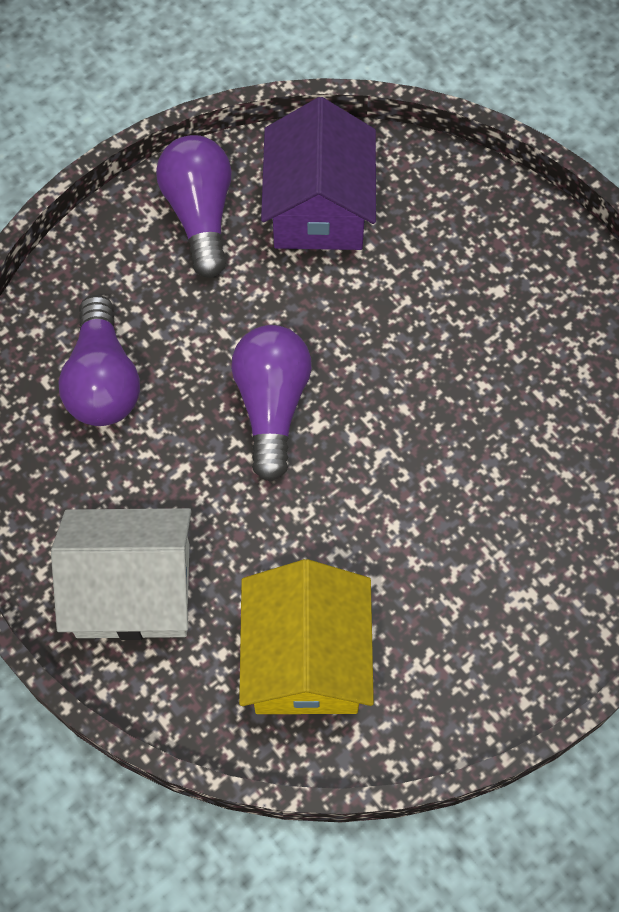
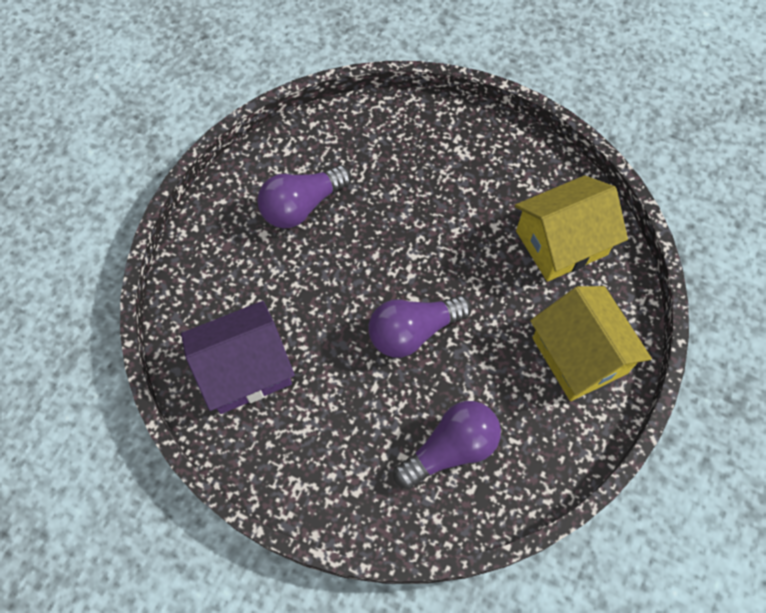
camera: 115 degrees left, 0 degrees up
(133, 590) = (579, 355): white house -> yellow house
(200, 214) = (285, 450): purple light bulb -> purple light bulb (302, 206)

